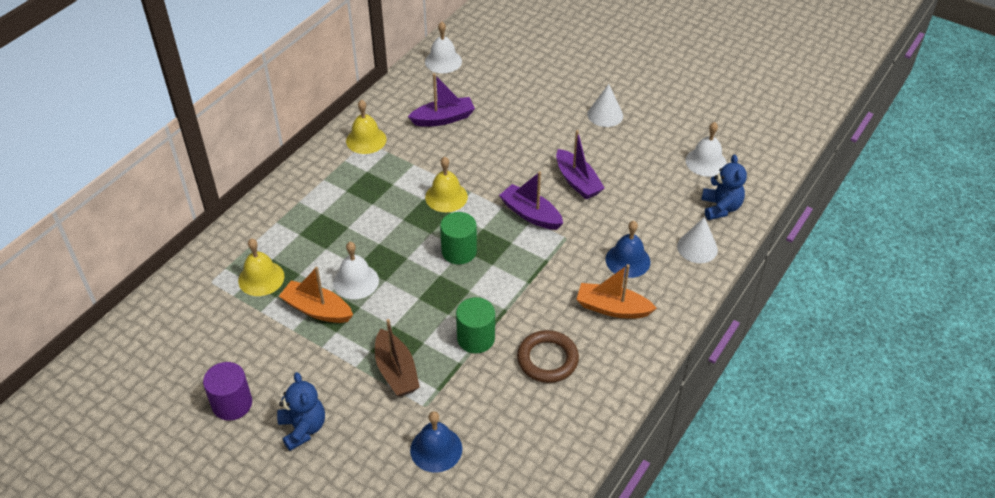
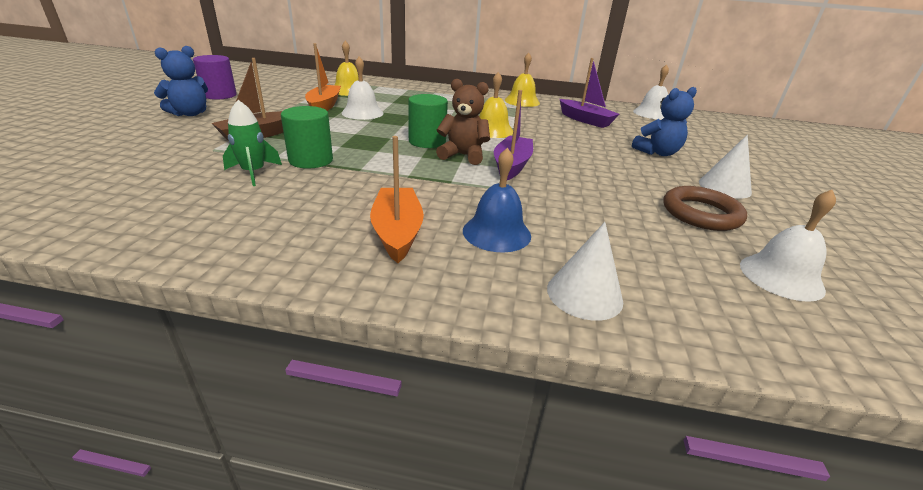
camera: 65 degrees right, 15 degrees down
(436, 449) = (149, 159): blue bell -> none
(490, 377) = (253, 173): none -> green rocket
(500, 237) = (463, 155): none -> brown teddy bear
(547, 359) = (288, 199): brown ring -> brown ring (701, 213)
(577, 181) = (593, 184): purple boat -> none
(720, 208) = (706, 308): blue teddy bear -> blue teddy bear (657, 153)

